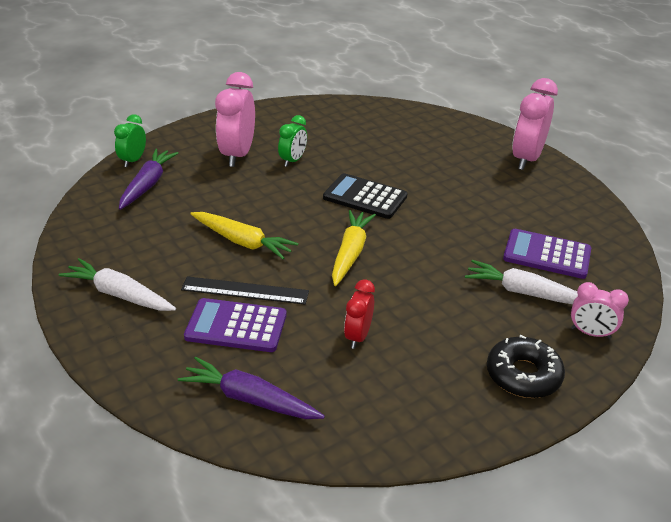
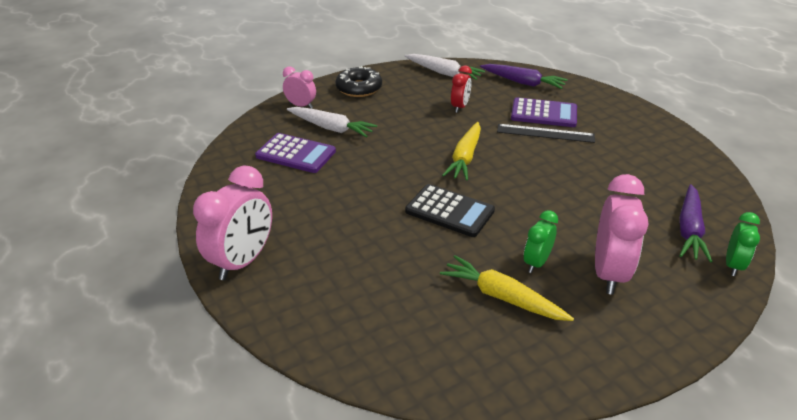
camera: 175 degrees left, 0 degrees up
(119, 294) = (638, 132): white carrot -> white carrot (443, 73)
(242, 242) = (561, 168): yellow carrot -> yellow carrot (502, 297)

